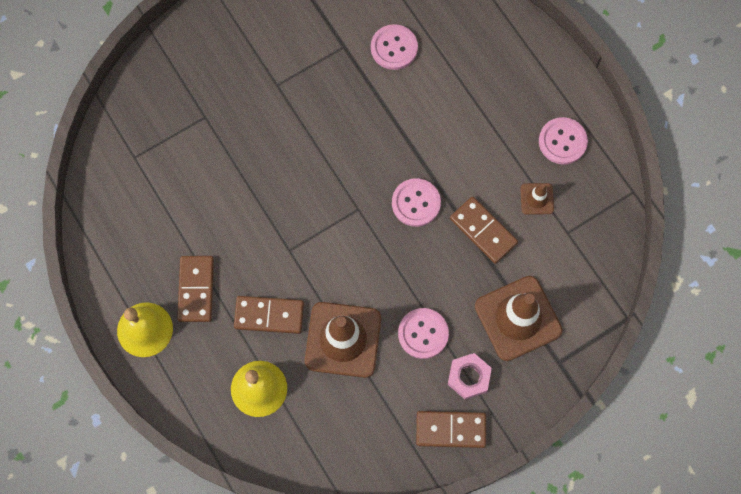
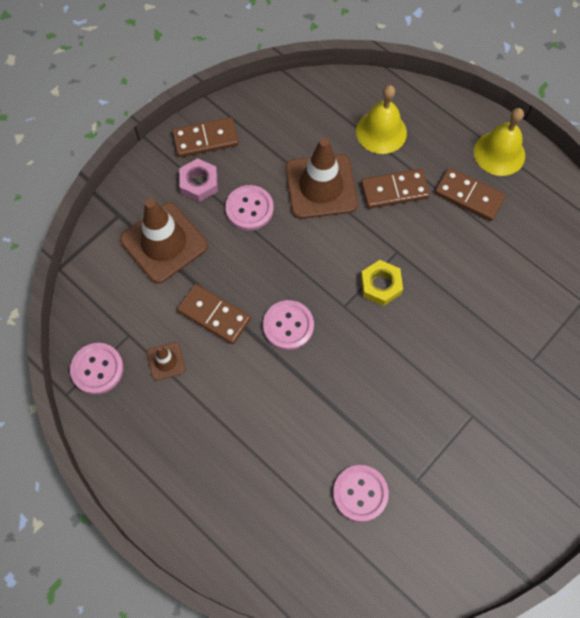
camera: 165 degrees right, 5 degrees down
(196, 289) = (469, 196): brown domino -> brown domino turned 45 degrees counterclockwise
(317, 219) = (380, 285): none -> yellow nut
(562, 141) = (149, 430): pink button -> pink button (97, 369)

